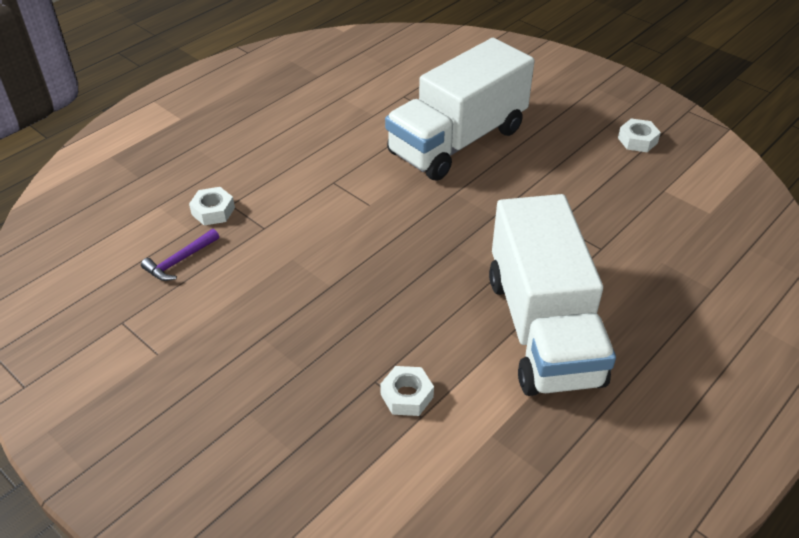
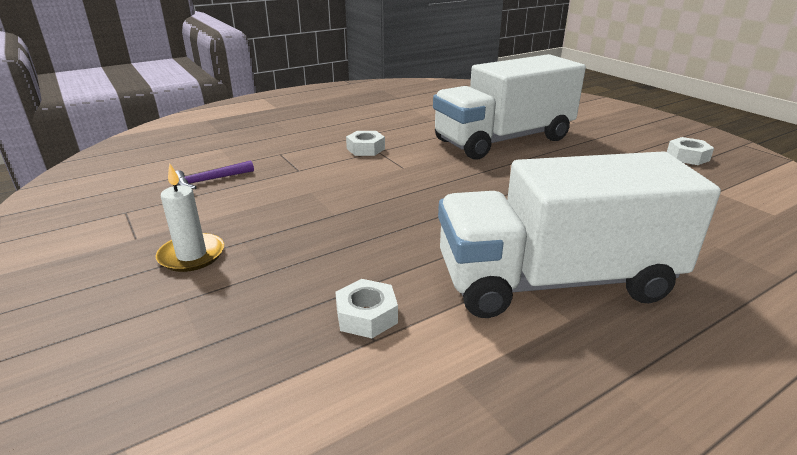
camera: 15 degrees right, 15 degrees down
(213, 211) = (262, 155): white nut -> white nut (365, 149)
(225, 363) = (191, 255): none -> white candle
(542, 329) = (555, 281): white truck -> white truck turned 75 degrees clockwise

